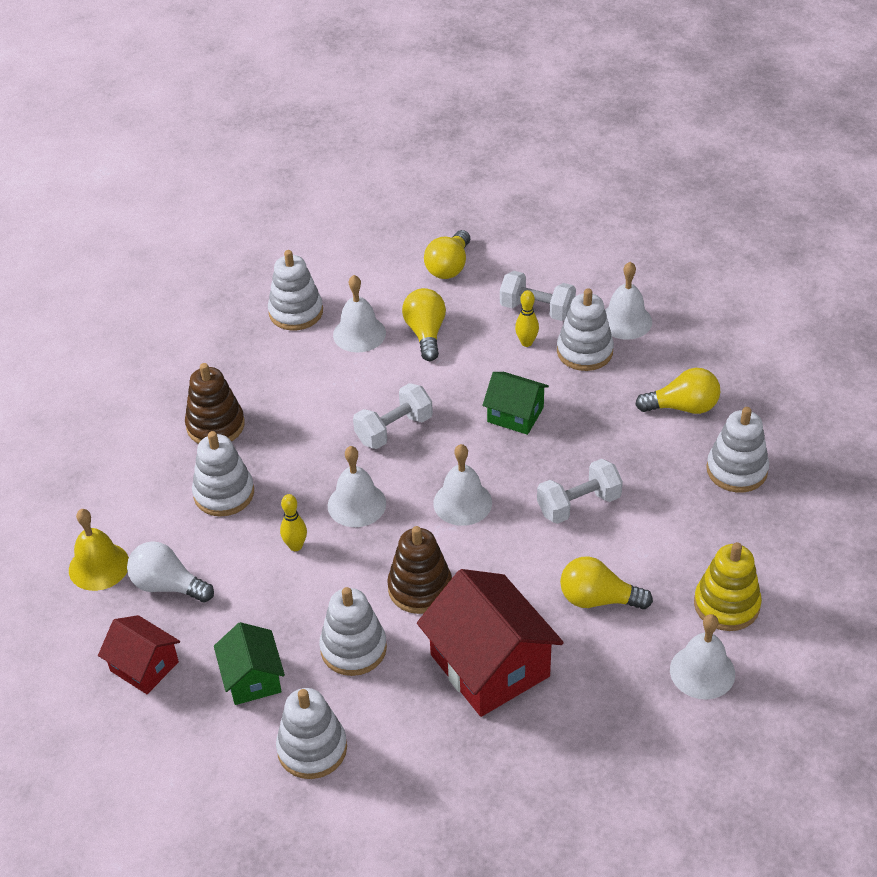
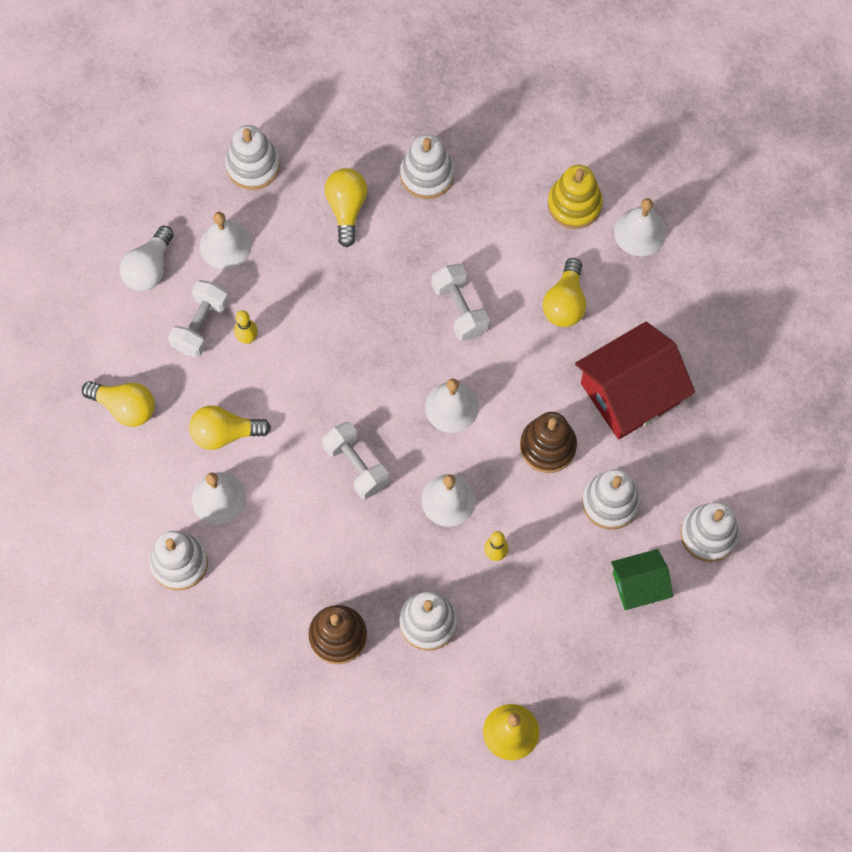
camera: 90 degrees left, 25 degrees up
(144, 666) = (624, 679): red house -> none
(168, 586) = (536, 666): white light bulb -> white light bulb (149, 268)
(515, 414) = (345, 355): green house -> none
(584, 351) = (265, 286): white stacking toy -> white stacking toy (253, 165)

